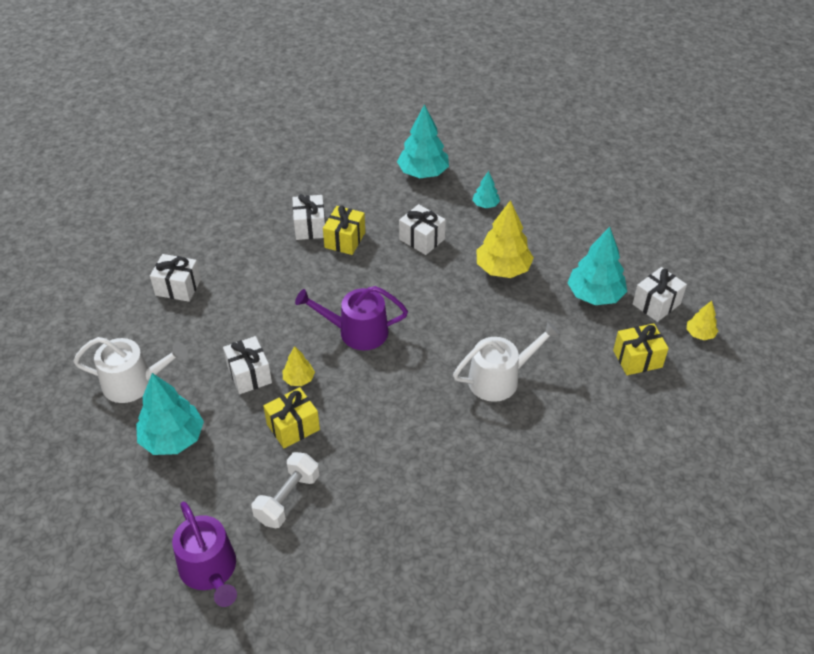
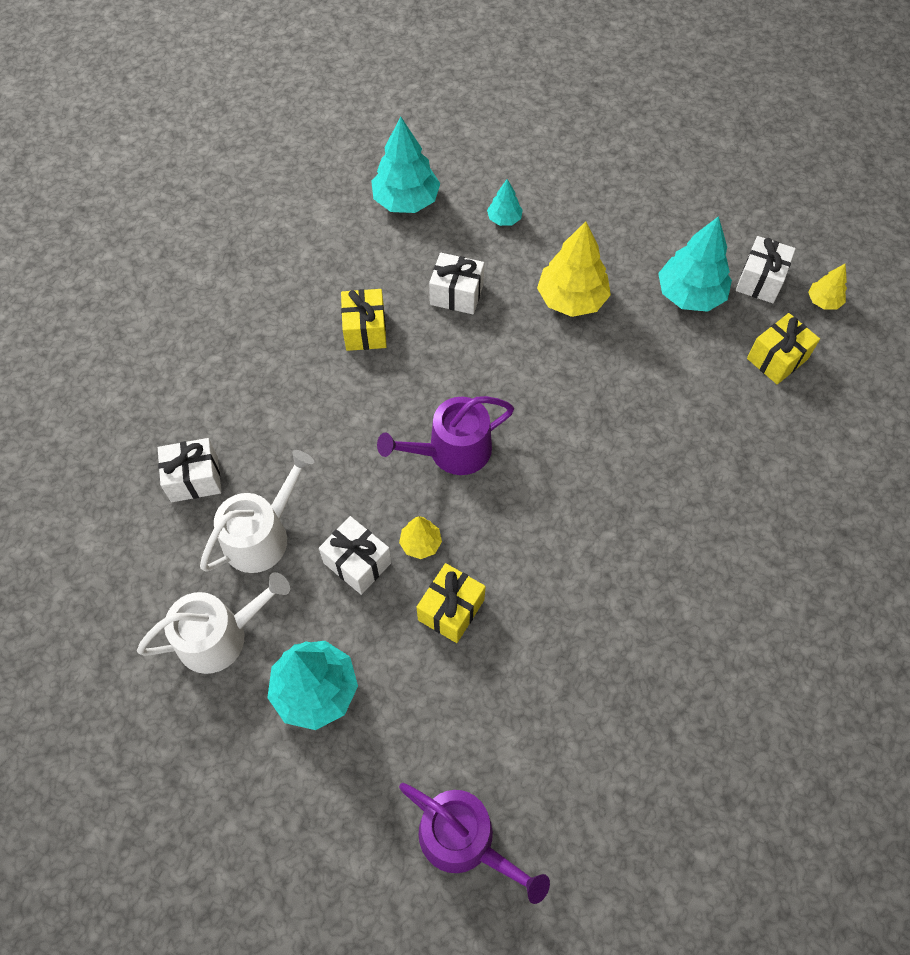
camera: 25 degrees left, 15 degrees up
(287, 498) = (499, 706): white dumbbell -> none
(310, 227) = (312, 328): white gift -> none
(499, 379) = (647, 445): white watering can -> white watering can (262, 535)

